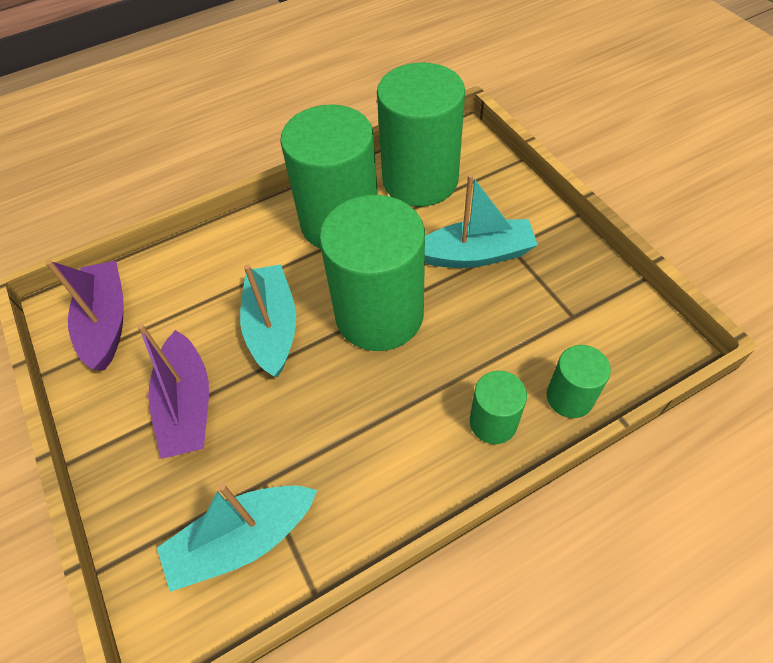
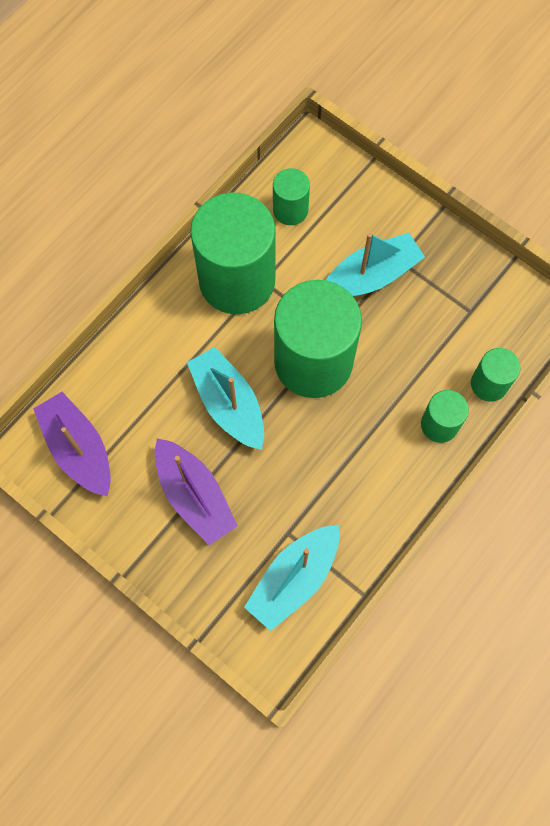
camera: 25 degrees left, 15 degrees up
(420, 180) = (290, 210): green cylinder -> green cylinder, size x0.48

